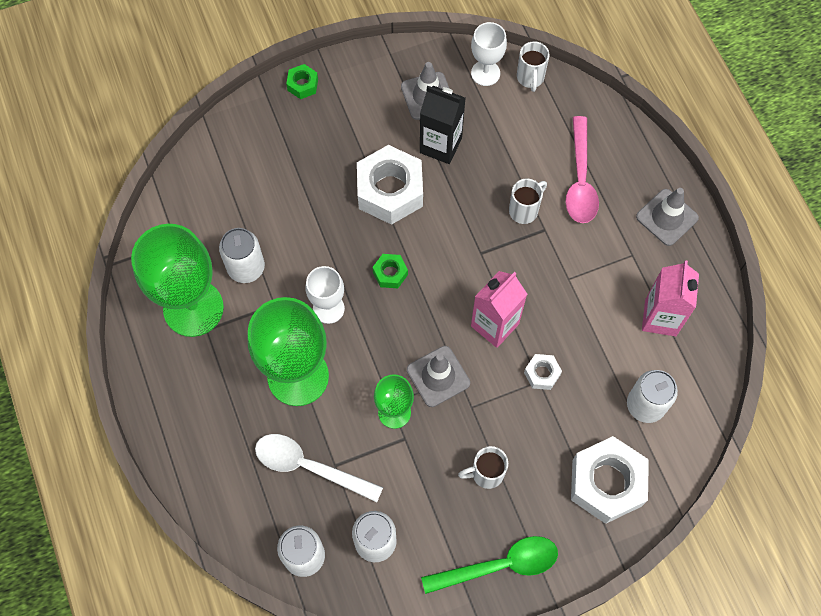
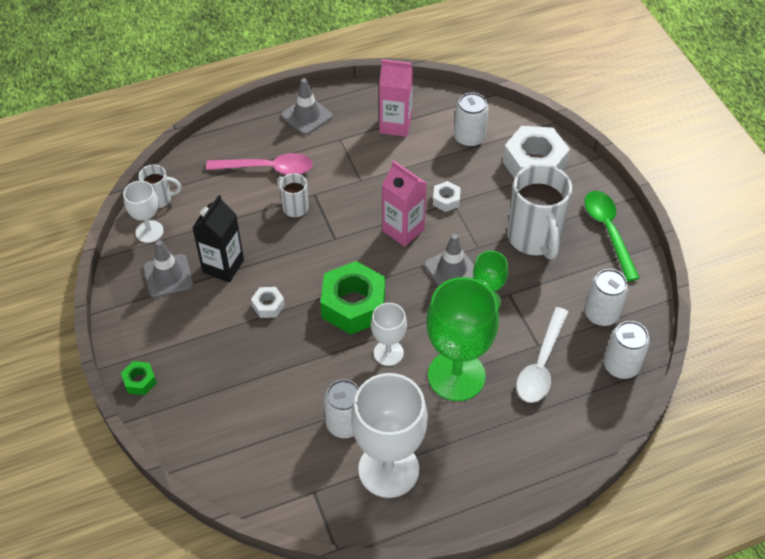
camera: 90 degrees left, 15 degrees down
(193, 308) = (388, 469): green goblet -> white goblet
(390, 191) = (268, 305): white nut -> white nut, size x0.47
(390, 273) = (353, 305): green nut -> green nut, size x2.15
(486, 473) = (534, 238): white mug -> white mug, size x2.02

